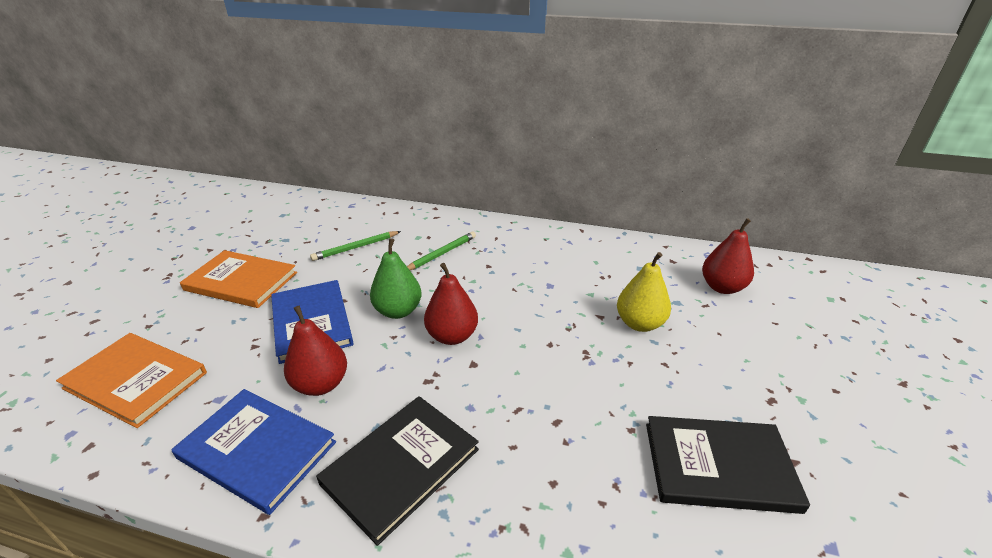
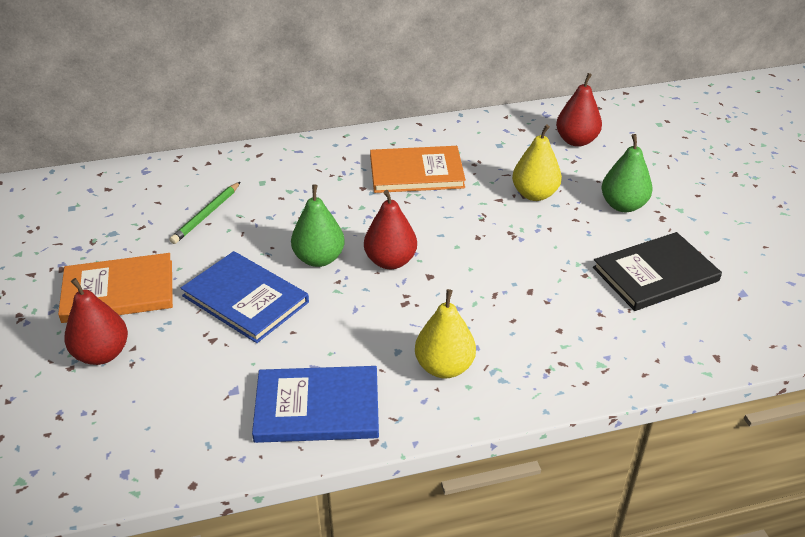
camera: 30 degrees left, 5 degrees up
(136, 380) = (129, 412): orange book -> orange book (416, 172)
(321, 384) = (315, 342): red pear -> red pear (102, 354)
(401, 466) = (444, 367): black book -> yellow pear
(442, 254) = (305, 191): green pencil -> none
(731, 369) = (623, 205): none -> green pear

